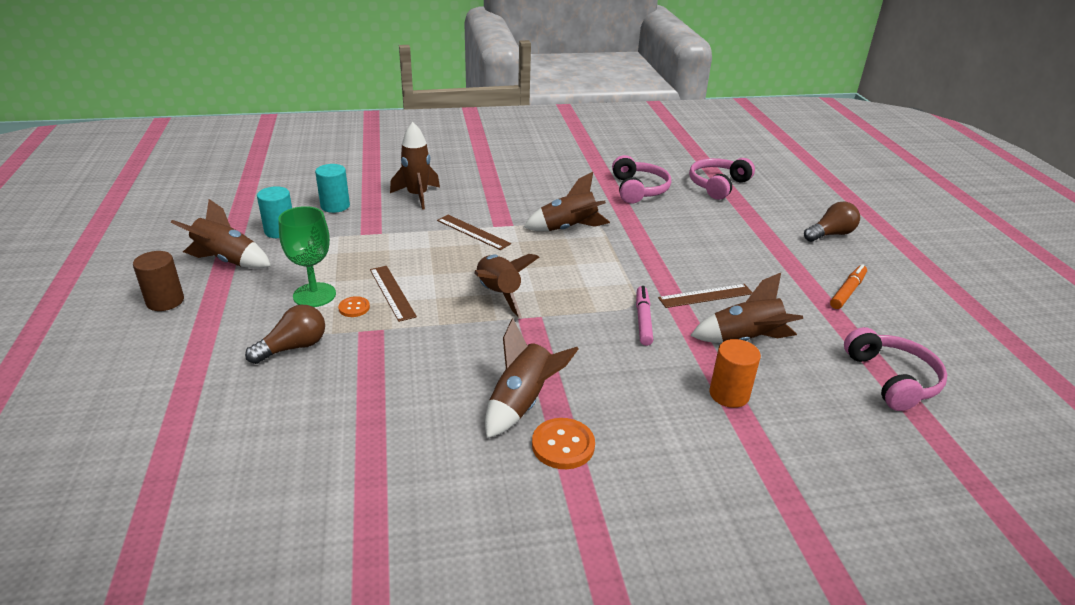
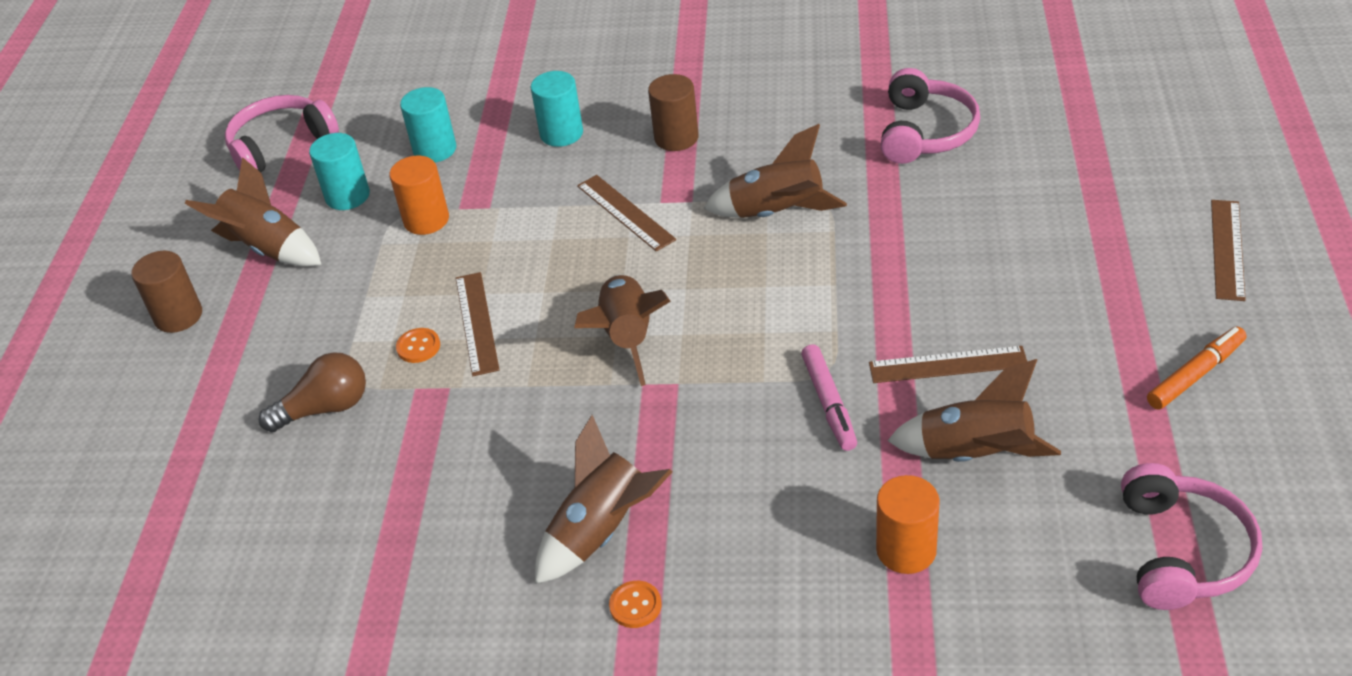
camera: 20 degrees right, 10 degrees up
(314, 295) = (370, 319): green goblet -> none
(340, 241) = (426, 220): none -> orange cylinder
(417, 196) = (561, 133): brown rocket -> turquoise cylinder
(491, 196) = (676, 138): none -> brown cylinder
(563, 445) = (635, 605): orange button -> orange button, size x0.60
(643, 320) = (829, 403): pink marker -> pink marker turned 150 degrees clockwise
(718, 185) = (1071, 127): pink headphones -> pink headphones (280, 145)
(830, 234) = (1227, 249): brown light bulb -> brown ruler

